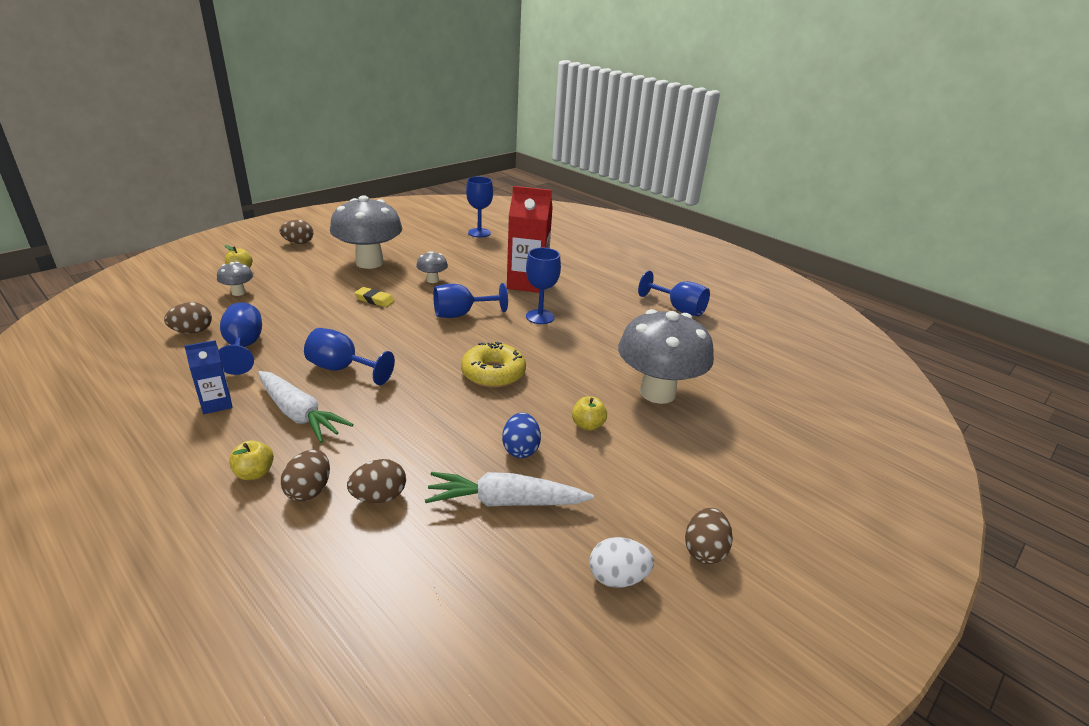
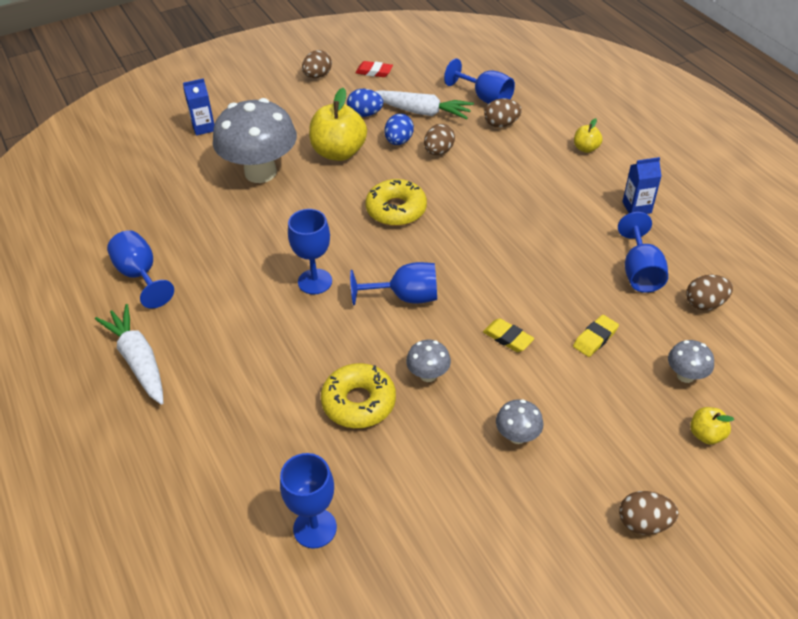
camera: 160 degrees left, 15 degrees up
(299, 414) = (566, 189): white carrot -> white carrot (138, 360)
(303, 305) = (595, 338): none -> yellow eraser
(309, 490) = (546, 133): brown egg -> brown egg (438, 151)
(342, 369) = (536, 232): blue goblet -> blue goblet (485, 98)
(369, 263) = (517, 436): grey mushroom -> grey mushroom, size x0.43
(475, 267) = (359, 402): none -> yellow donut
(527, 283) = (299, 351): red carton -> none
(586, 485) = (365, 114): none -> blue egg
(588, 425) = (339, 152): yellow apple -> yellow apple, size x2.05
(617, 578) = (374, 72): white egg -> red eraser
(773, 436) = (203, 127): none -> blue carton

